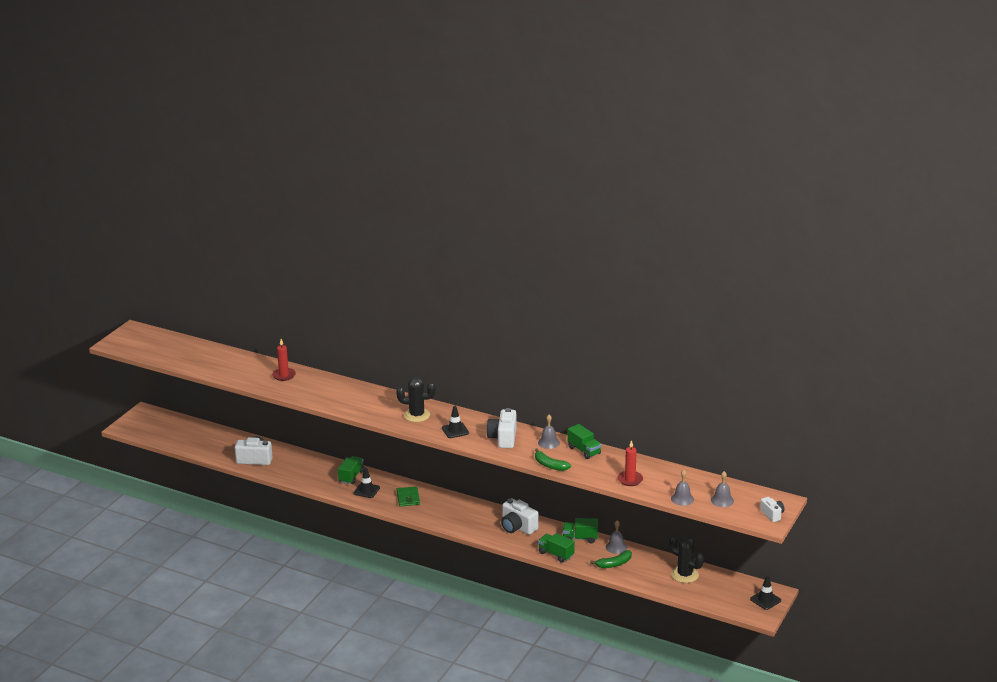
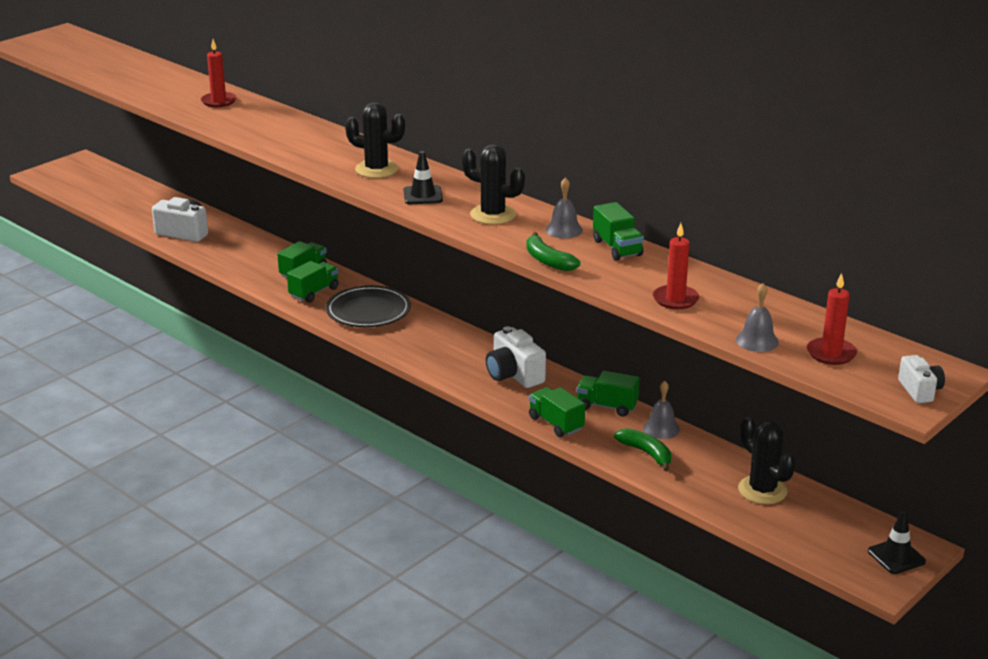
camera: 15 degrees right, 0 degrees up
(366, 490) = (314, 292): black traffic cone -> green truck
(408, 498) = (368, 311): green wallet -> black plate
(503, 438) = (493, 215): white camera -> black cactus
(614, 564) = (646, 453): green banana -> green banana turned 120 degrees counterclockwise
(722, 500) = (831, 353): grey bell -> red candle

